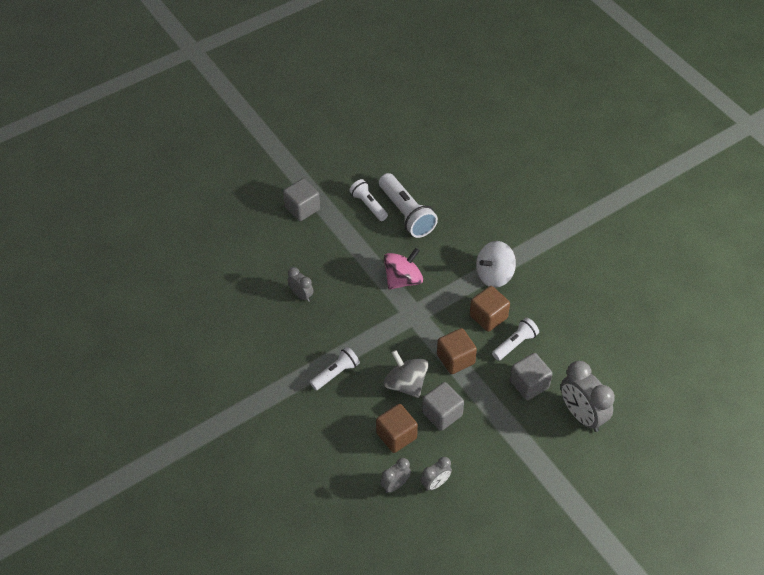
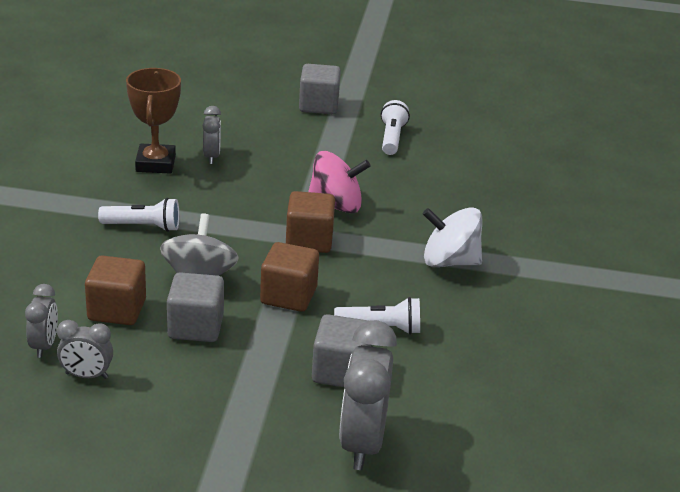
camera: 40 degrees right, 20 degrees down
(281, 324) = (155, 163): none -> brown trophy
(395, 485) = (44, 346): grey clock -> grey clock turned 90 degrees clockwise
(406, 214) = (423, 165): white flashlight -> none
(488, 317) = (385, 288): brown cube -> brown cube (309, 240)

